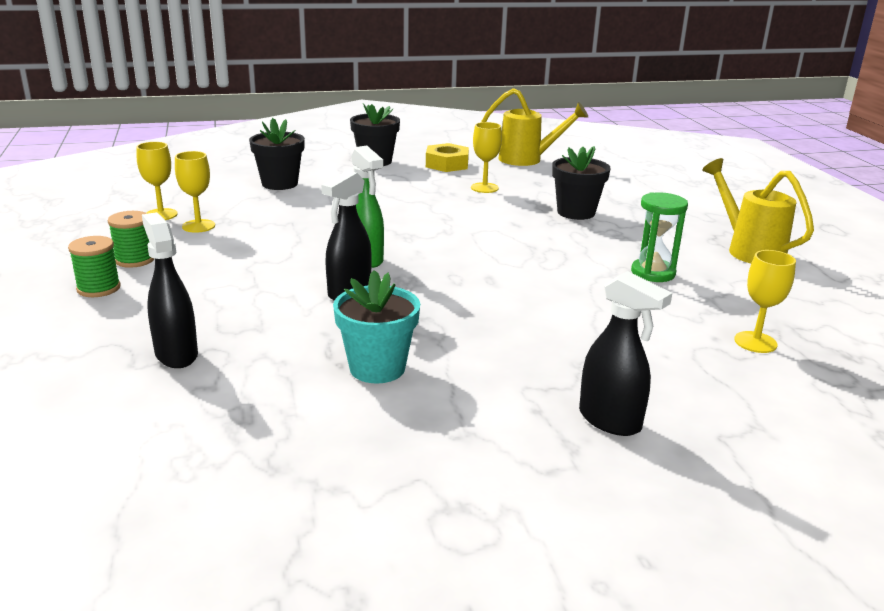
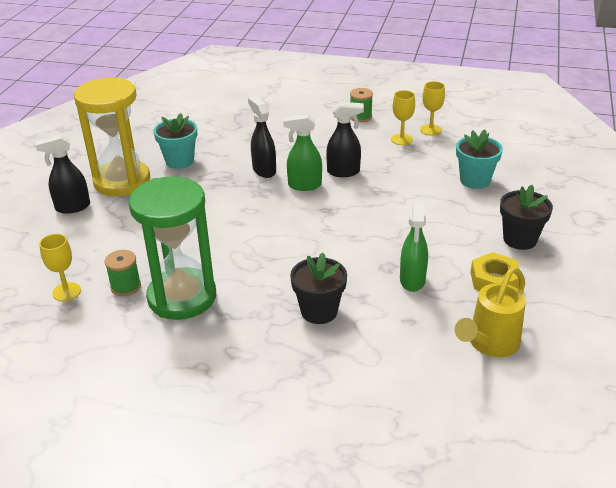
camera: 120 degrees right, 10 degrees up
(98, 288) = (329, 106): green spool -> green spool (126, 286)
(176, 354) = (242, 118): black spray bottle -> black spray bottle (344, 172)
(280, 184) = (475, 180): black flower pot -> turquoise flower pot
(484, 188) = (412, 280): yellow goblet -> green spray bottle
(489, 402) = (122, 181): none -> yellow hourglass
(653, 273) = (182, 297): green hourglass -> green hourglass, size x1.94
(748, 250) = (168, 378): yellow watering can -> none

